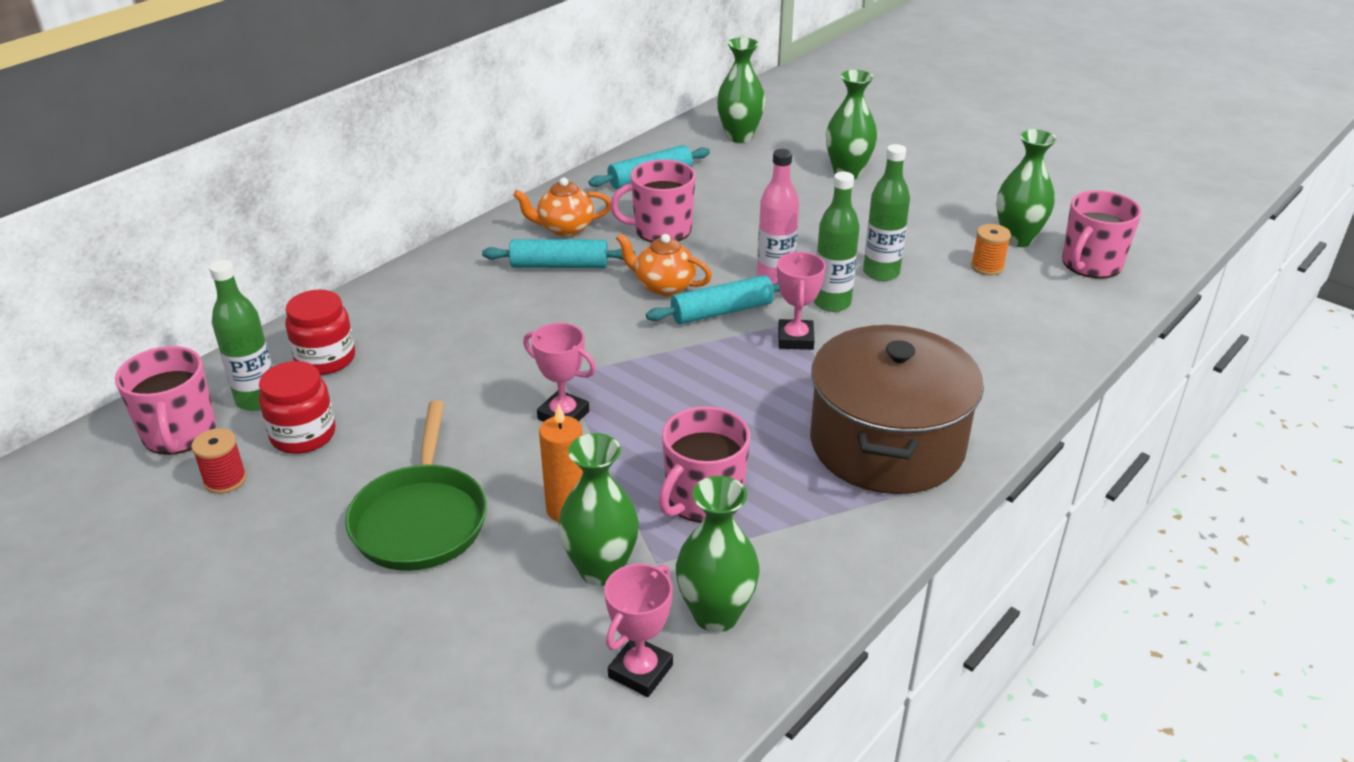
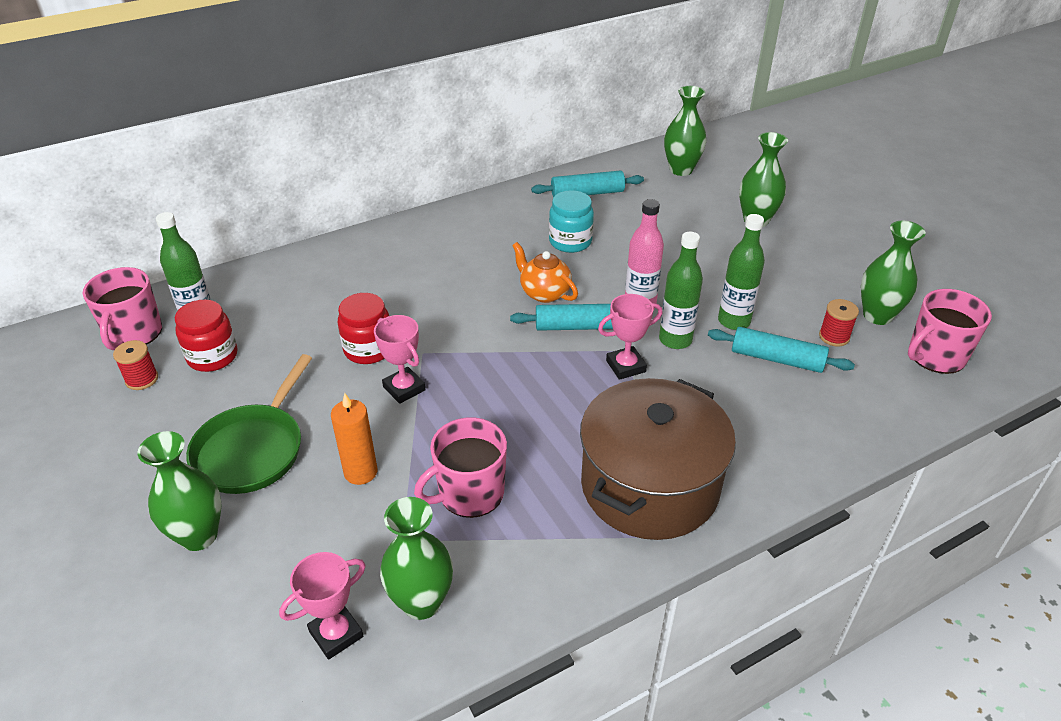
camera: 20 degrees right, 5 degrees up
(325, 359) = (262, 297): red jar -> red jar (368, 349)
(559, 265) = (473, 256): turquoise rolling pin -> turquoise rolling pin (777, 359)
(565, 228) = (495, 224): orange teapot -> none
(601, 570) = (356, 533): green vase -> green vase (199, 536)
(661, 230) = (570, 242): pink mug -> turquoise jar
(795, 339) = (625, 366): pink trophy -> pink trophy turned 45 degrees clockwise
(987, 267) = (834, 337): orange spool -> red spool

